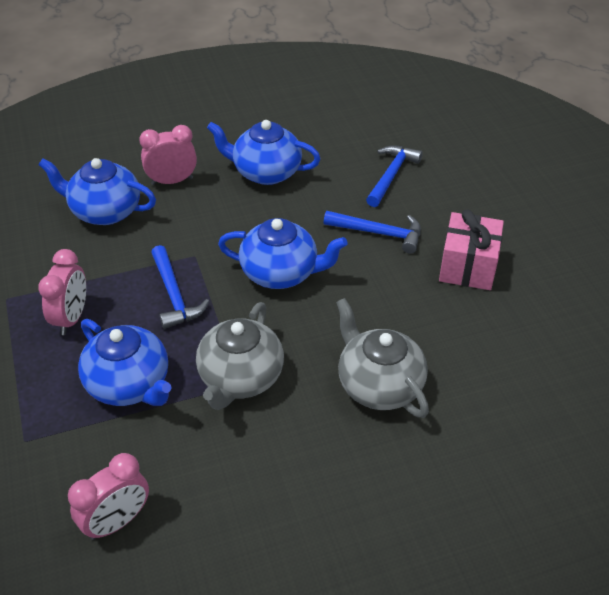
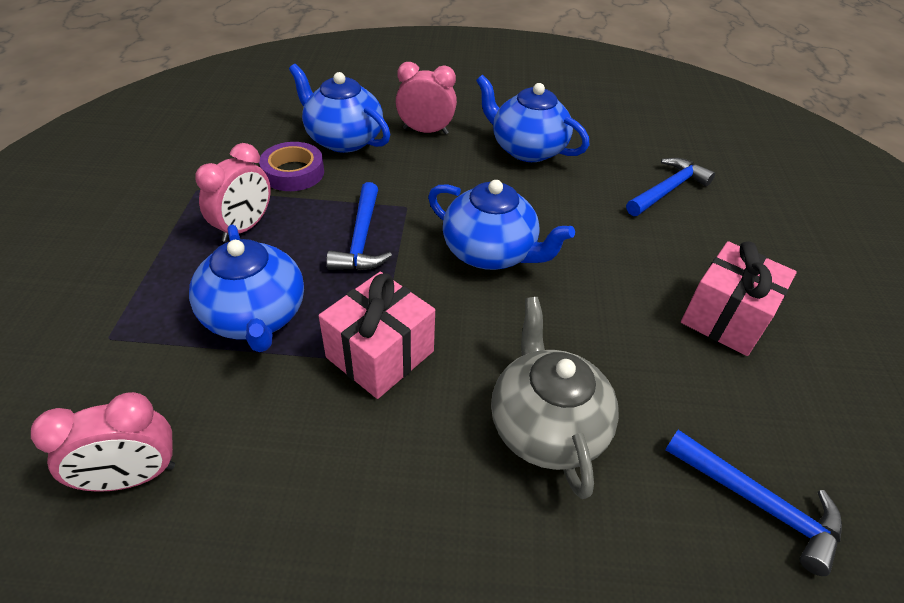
camera: 20 degrees right, 0 degrees up
(81, 256) = (293, 172): none -> purple tape
(240, 378) = (380, 354): grey teapot -> pink gift
(379, 233) = (626, 245): blue hammer -> blue hammer (758, 503)

